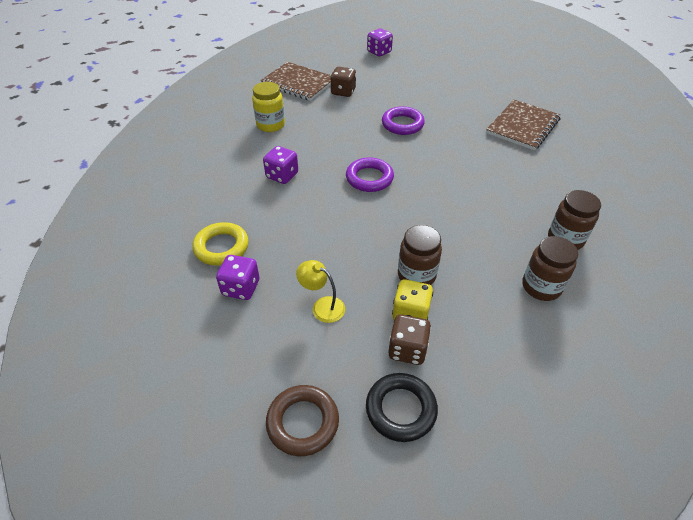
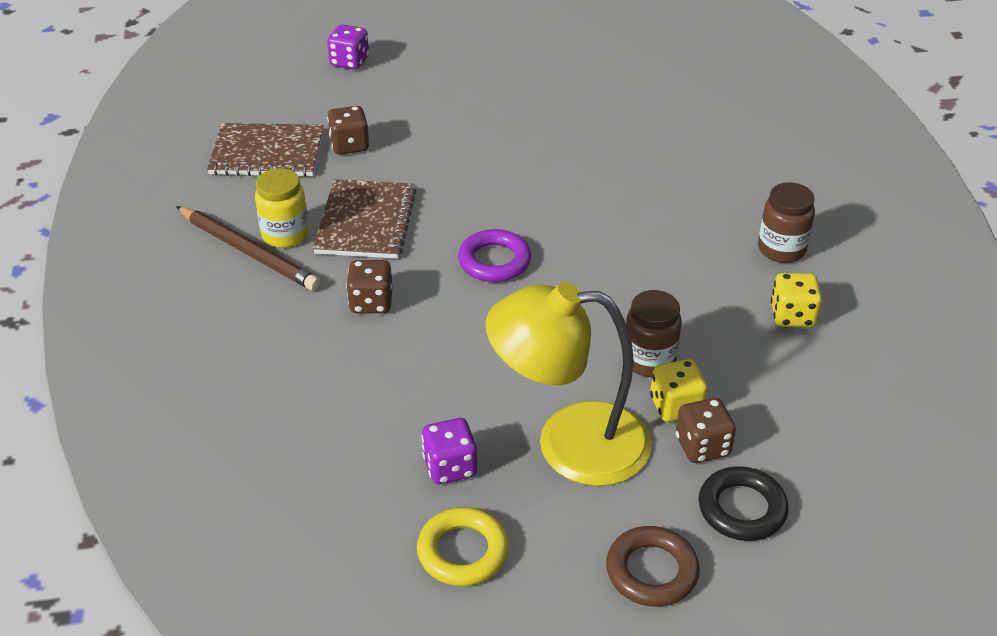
camera: 30 degrees left, 5 degrees down
(221, 247) = (376, 430): yellow ring -> yellow ring (462, 552)
(245, 127) = (248, 252): none -> brown pencil
(282, 176) = (371, 302): purple dice -> brown dice
(322, 306) = (569, 443): yellow lamp -> yellow lamp, size x2.45
(402, 124) = (476, 167): purple ring -> none
(523, 126) = (635, 116): brown notebook -> brown notebook (365, 222)
(541, 287) = (792, 316): brown jar -> yellow dice

